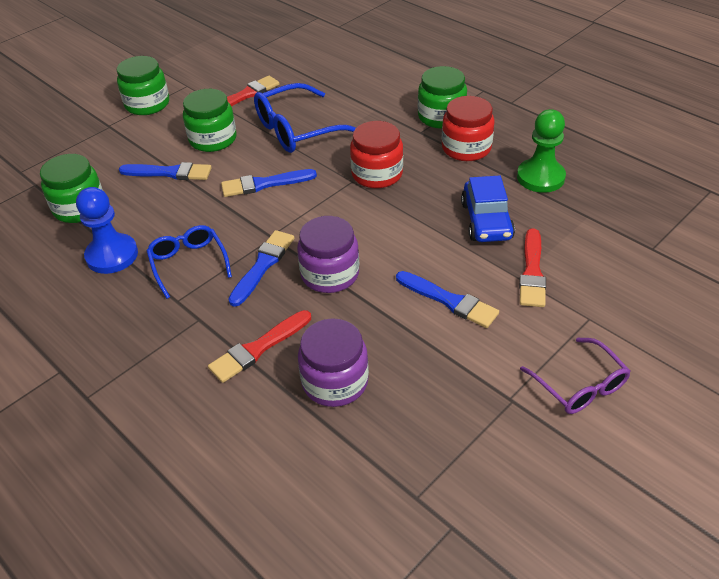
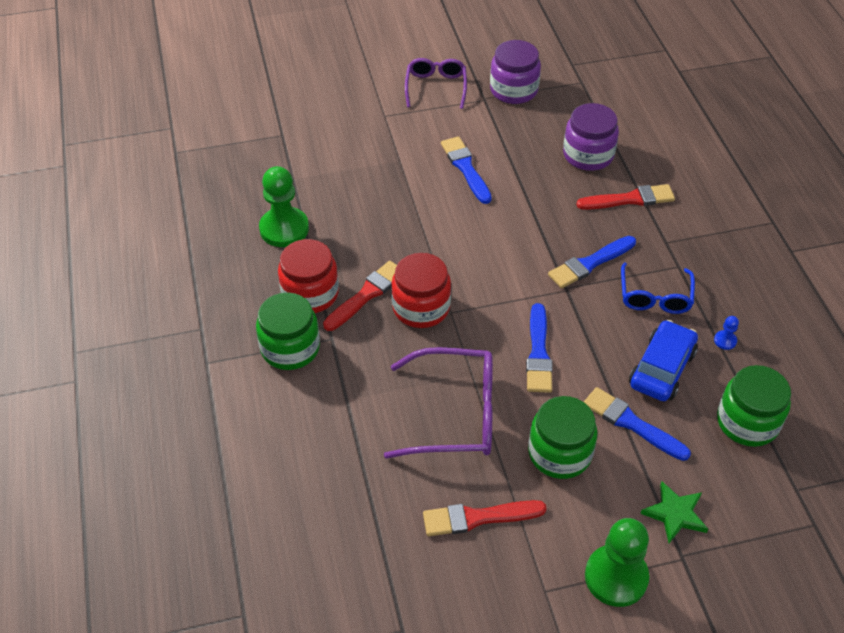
camera: 150 degrees left, 5 degrees up
(112, 255) = (725, 340): blue pawn -> blue pawn, size x0.42
(120, 141) = (675, 514): none -> green star
(147, 104) = (616, 577): green jar -> green pawn
(264, 184) = (538, 353): blue brush -> blue brush turned 75 degrees clockwise
(297, 130) = (455, 414): blue glasses -> purple glasses
(330, 274) = (539, 229): purple jar -> purple jar (513, 90)
(486, 221) = (374, 213): blue car -> blue car (661, 369)
(532, 272) = (386, 159): red brush -> red brush (367, 295)

